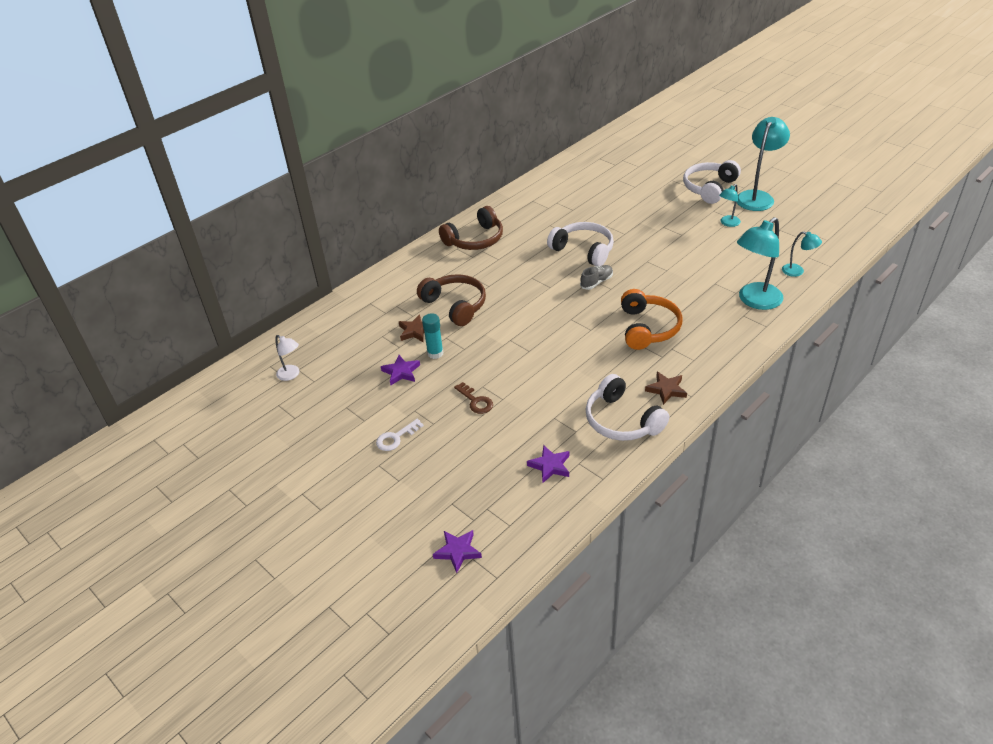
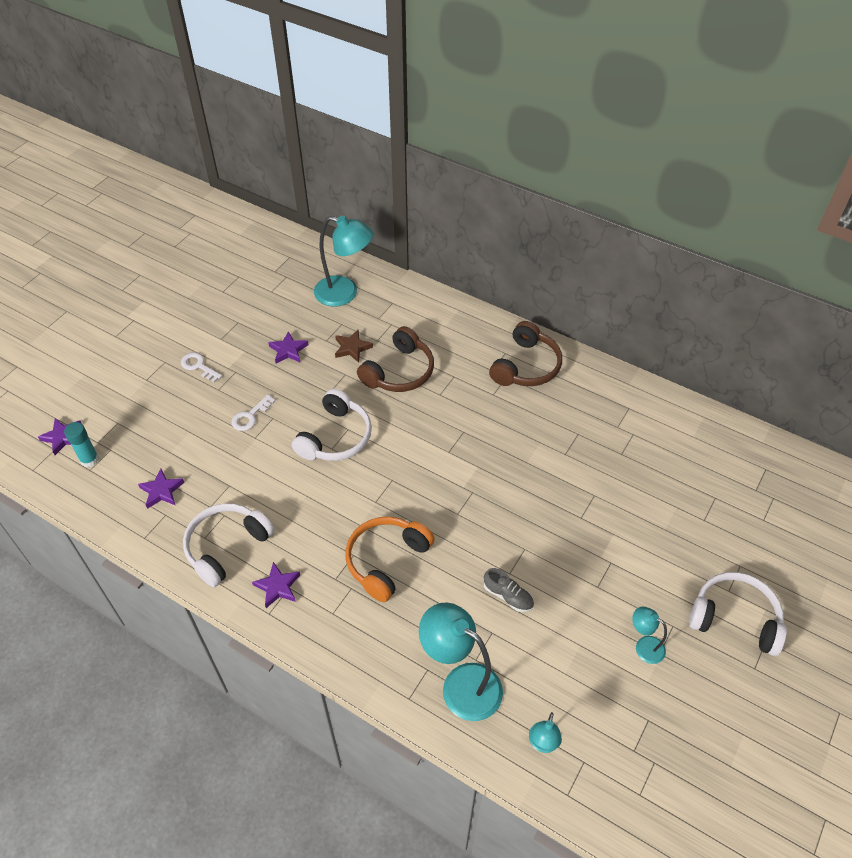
camera: 75 degrees right, 10 degrees up
(291, 375) = (278, 274): white lamp -> none
(435, 353) = (319, 370): turquoise glue stick -> turquoise glue stick (89, 460)
(475, 240) = (526, 366): brown headphones -> brown headphones turned 105 degrees counterclockwise
(475, 401) = (250, 416): brown key -> white key
(584, 250) = (531, 476): white headphones -> white headphones (336, 437)
(596, 282) = (467, 497): grey shoe -> grey shoe (508, 596)
(648, 328) = (386, 560): orange headphones -> orange headphones turned 135 degrees clockwise
(666, 390) = (277, 587): brown star -> purple star
(757, 197) = (733, 688): turquoise lamp -> turquoise lamp (345, 293)

